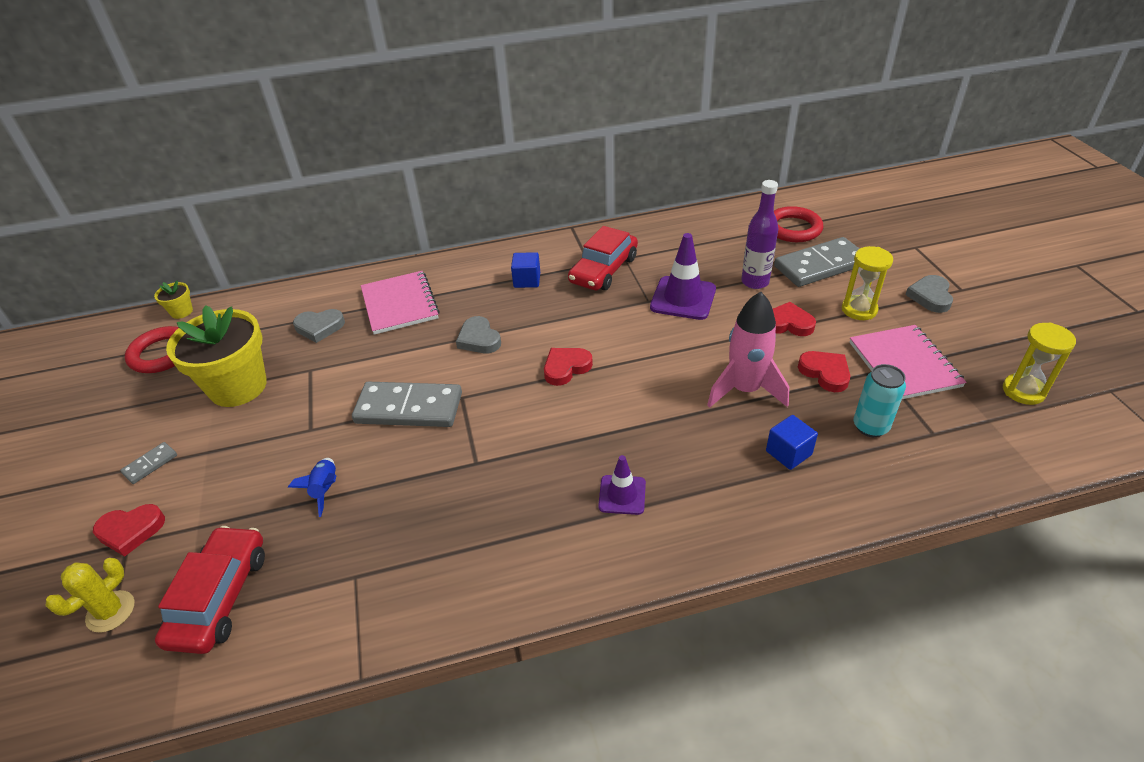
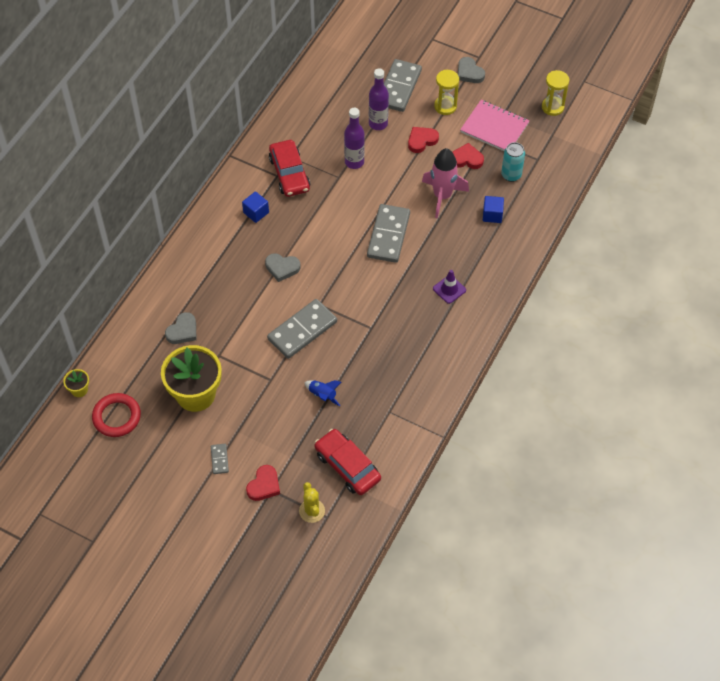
camera: 50 degrees left, 15 degrees up
(400, 304) = (206, 282): pink notebook -> none
(566, 368) = (348, 249): red heart -> none
(628, 385) = (388, 235): none -> grey domino
(683, 298) = (354, 162): purple traffic cone -> purple bottle
(793, 228) = (357, 67): red ring -> none

